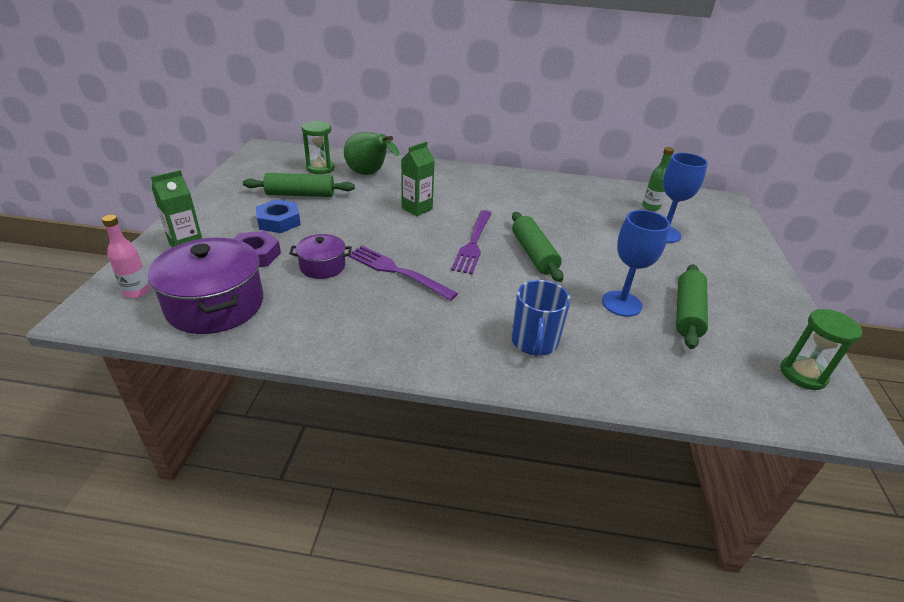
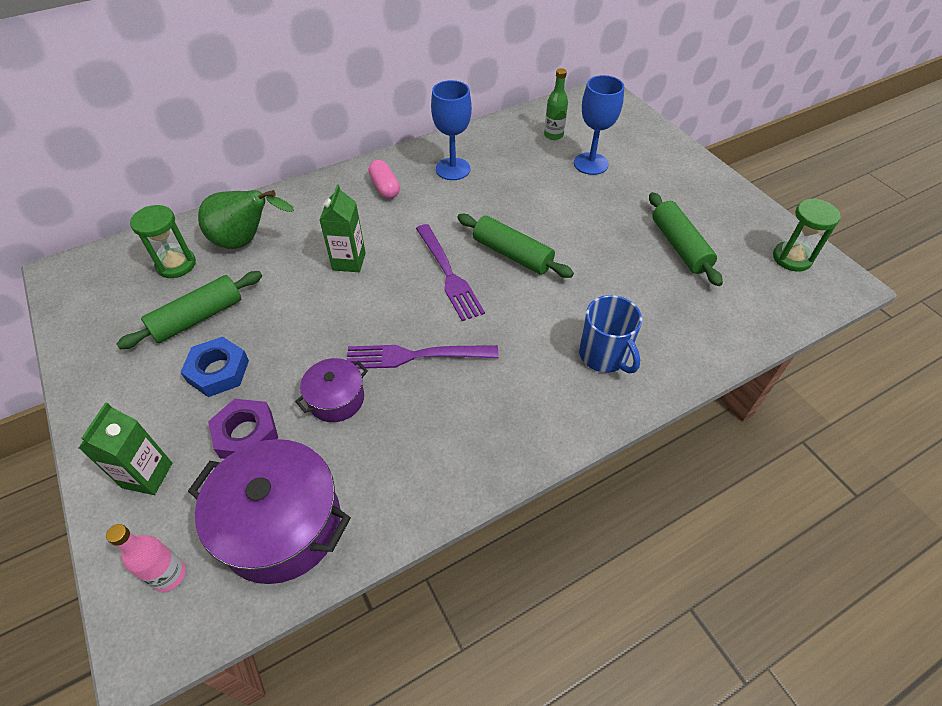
camera: 35 degrees left, 15 degrees up
(486, 185) = (385, 187): none -> pink capsule
(621, 303) = (628, 267): blue goblet -> blue goblet (453, 169)

